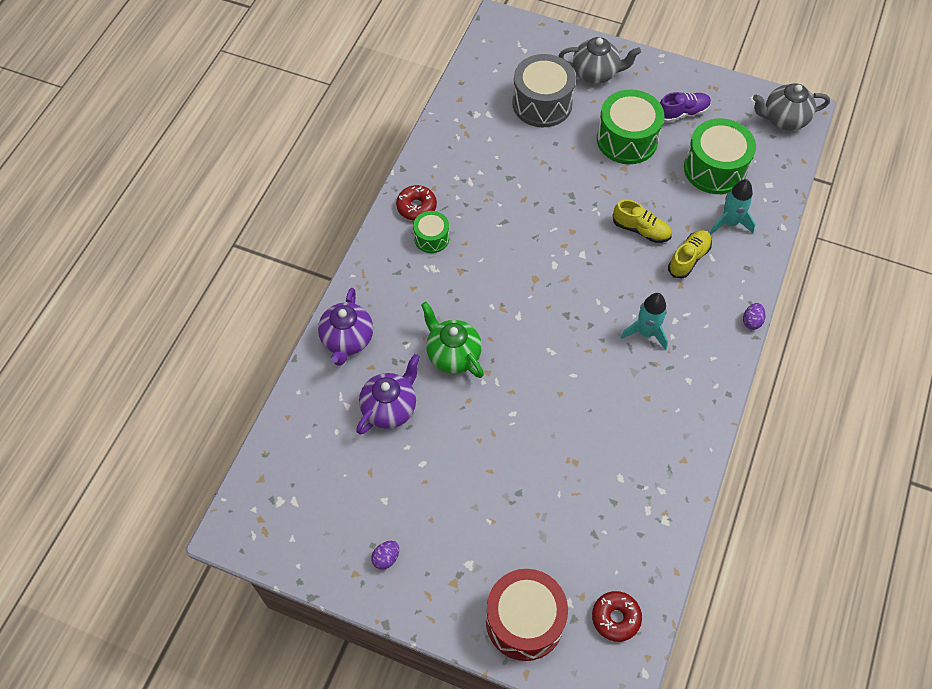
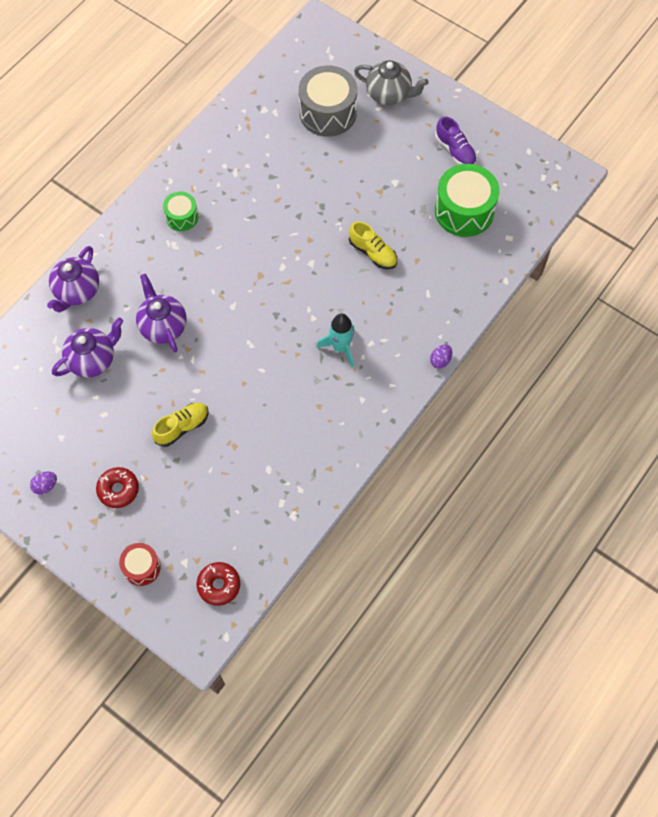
camera: 15 degrees right, 5 degrees up
(416, 207) = (179, 185): red donut -> red donut (118, 489)
(453, 354) = (163, 326): green teapot -> purple teapot
(524, 621) = (142, 567): red drum -> red drum, size x0.55
(627, 139) = (393, 164): green drum -> none
(682, 113) = (455, 150): purple shoe -> purple shoe turned 60 degrees clockwise
(688, 258) = (406, 289): yellow shoe -> yellow shoe (182, 427)
(729, 223) = (457, 265): turquoise rocket -> none
(784, 119) = (549, 178): grey teapot -> none

